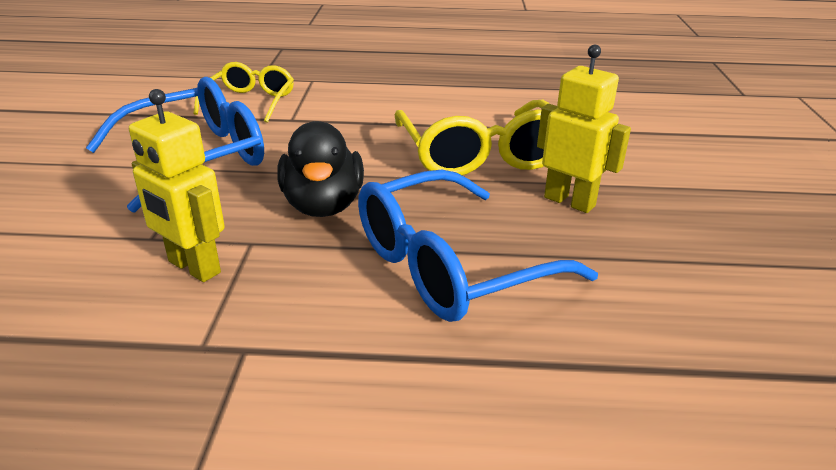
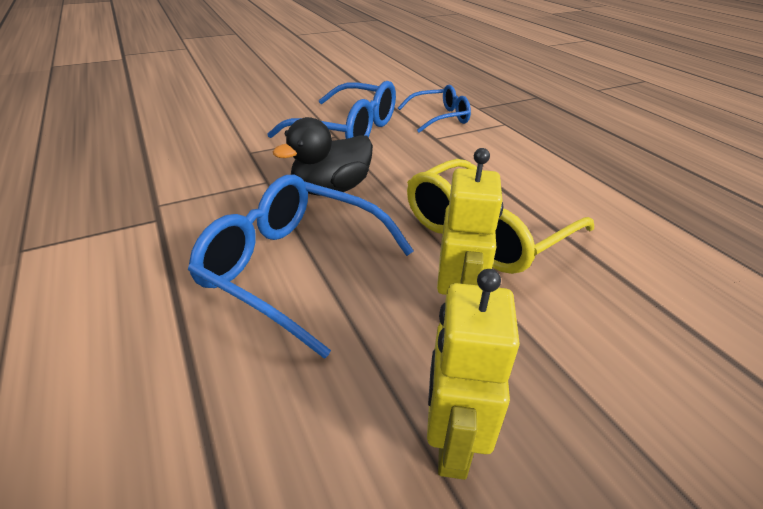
camera: 60 degrees right, 5 degrees up
(193, 267) = (228, 174): yellow robot -> yellow robot (451, 443)
(250, 102) = (439, 117): yellow glasses -> blue glasses

